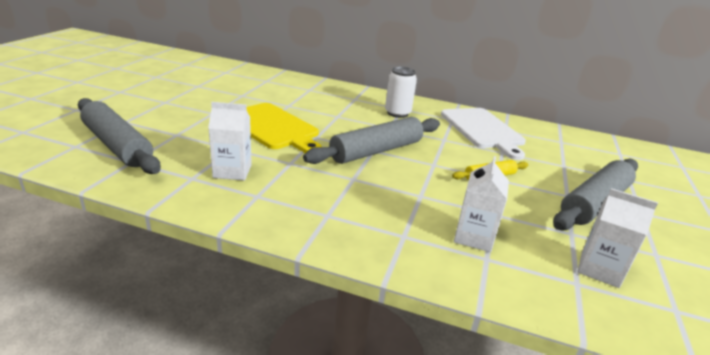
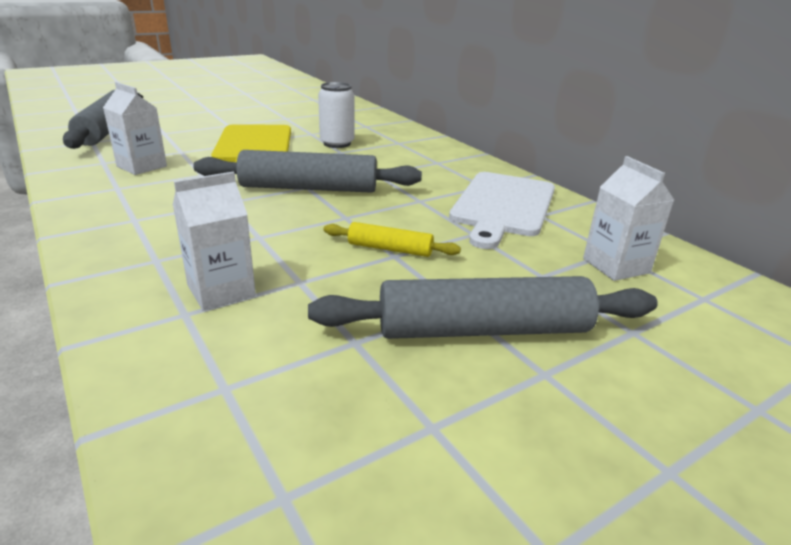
camera: 40 degrees right, 0 degrees up
(397, 113) = (420, 164): white can -> white can (337, 143)
(599, 269) = (292, 392): white carton -> white carton (616, 266)

